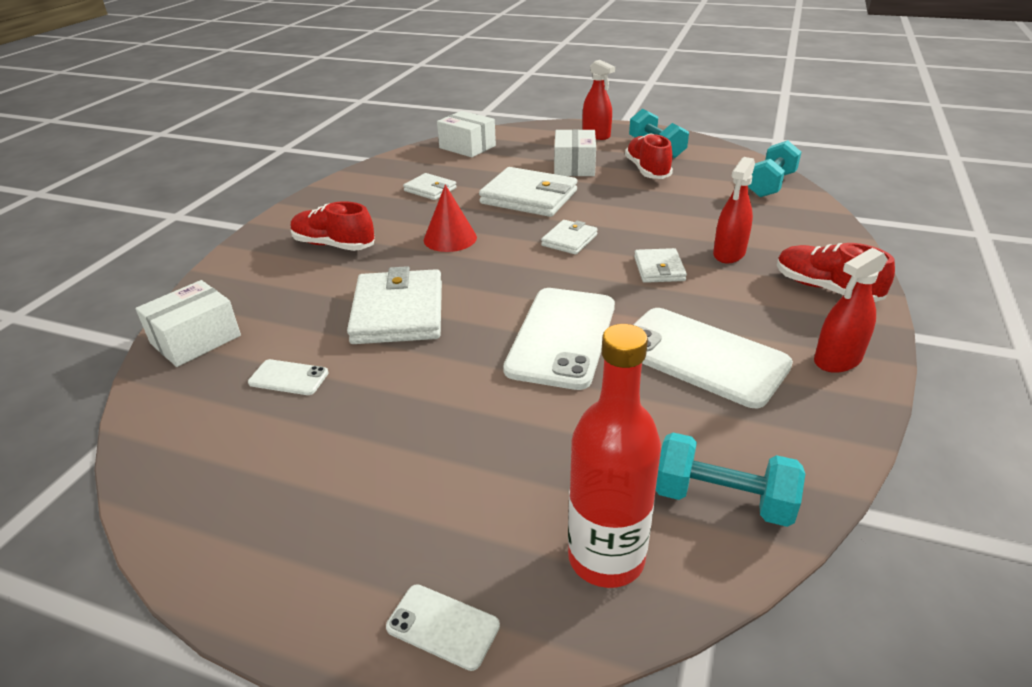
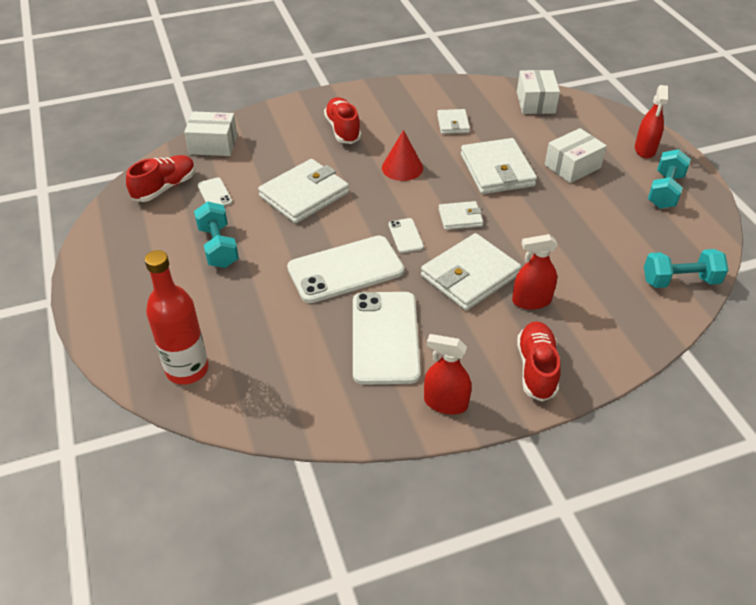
camera: 50 degrees right, 10 degrees up
(443, 626) = (110, 336): white phone -> white phone (405, 235)
(647, 170) = (616, 204): red shoe -> red shoe (165, 187)
(659, 269) = (470, 275): white wallet -> white wallet, size x1.86
(722, 500) = (262, 396): turquoise dumbbell -> turquoise dumbbell (218, 247)

